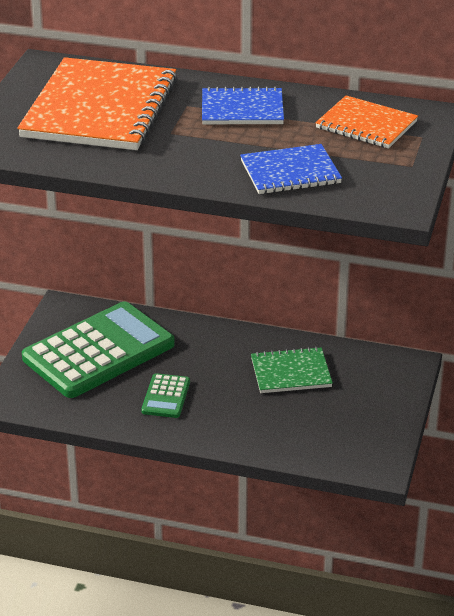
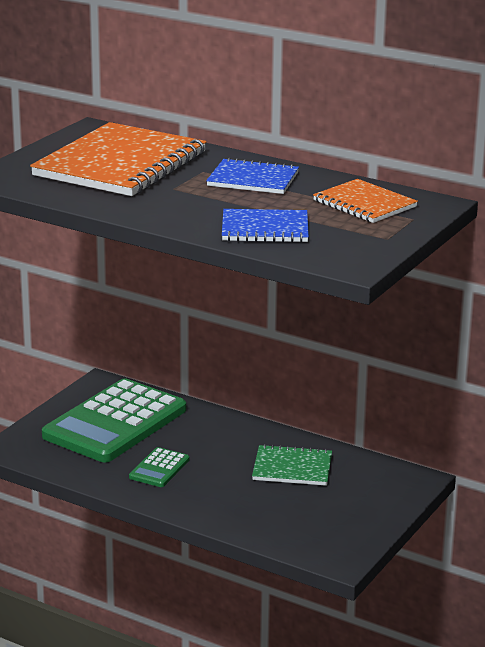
camera: 15 degrees right, 10 degrees down
(98, 351) = (115, 423): green calculator -> green calculator turned 150 degrees clockwise

